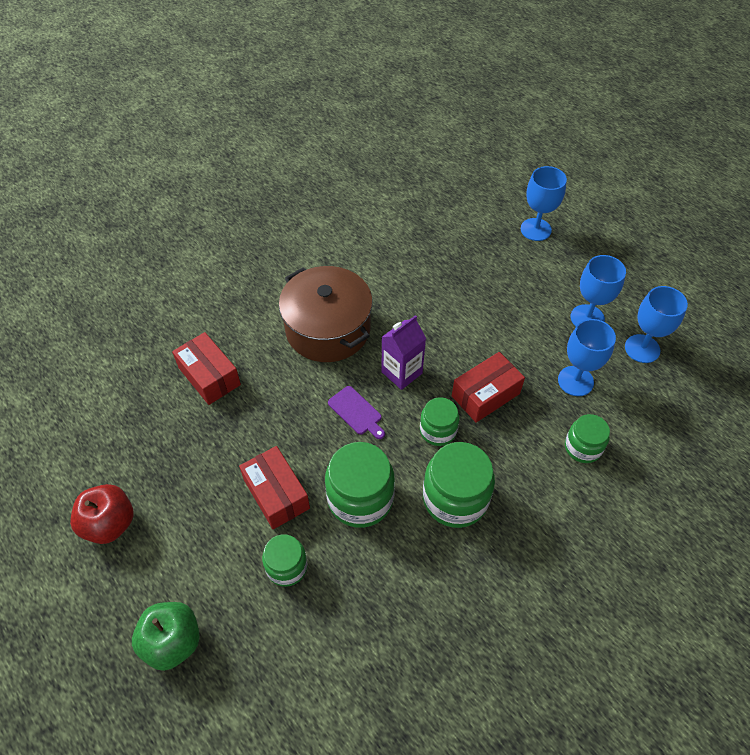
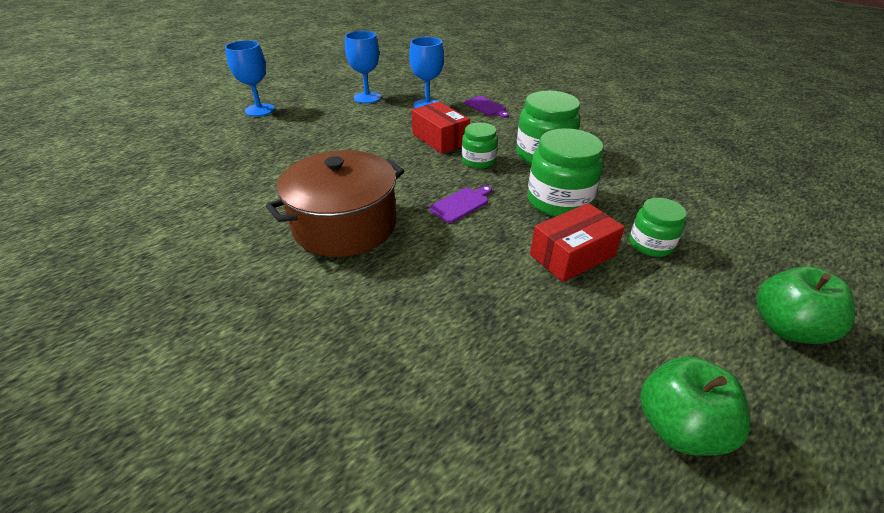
camera: 90 degrees left, 15 degrees down
(110, 523) = (679, 426): red apple -> green apple
(209, 376) = (406, 330): red box -> none
(401, 372) = (413, 178): purple carton -> none
(583, 447) = (486, 107): green jar -> purple cutting board
(642, 348) = (400, 83): blue goblet -> none

